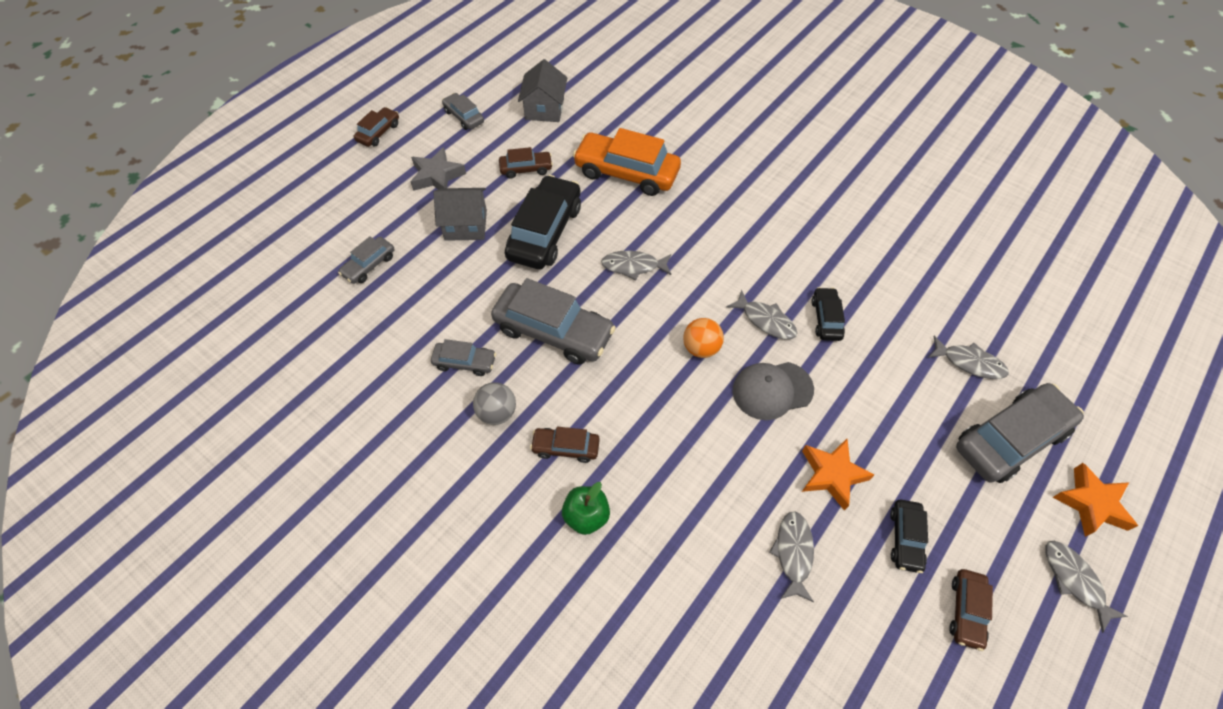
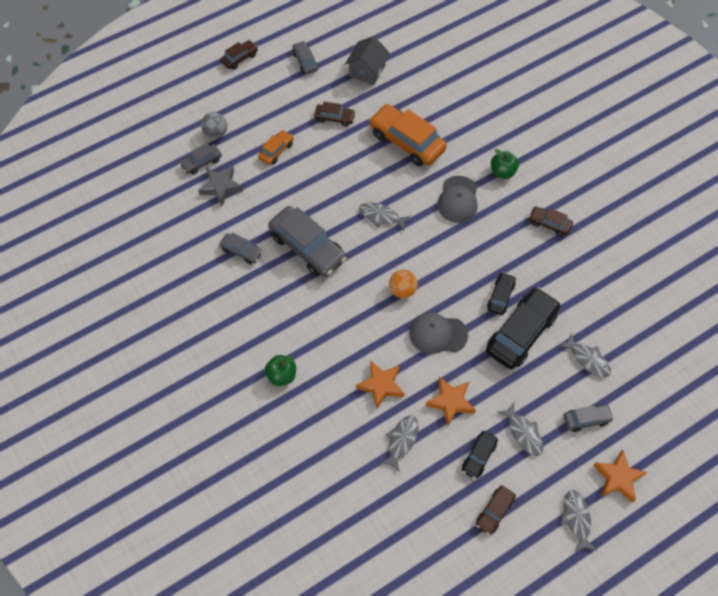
camera: 20 degrees right, 5 degrees up
(437, 176) = (269, 106): grey star -> grey star (221, 187)
(466, 225) = (276, 151): grey house -> orange car
(497, 412) = (250, 291): grey ball -> grey ball (216, 133)
(545, 232) = (329, 172): black car -> black car (521, 333)
(565, 447) = (285, 328): brown car -> brown car (549, 224)
(718, 221) = (458, 199): none -> grey cap
(730, 483) = (381, 385): none -> orange star
(755, 176) = (502, 172): none -> green apple
(765, 320) = (456, 284): grey fish -> grey fish (523, 433)
(1010, 439) = (586, 419): grey car -> grey car, size x0.51

